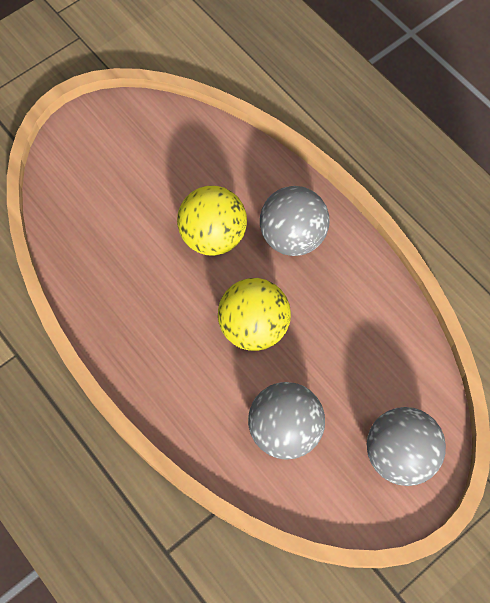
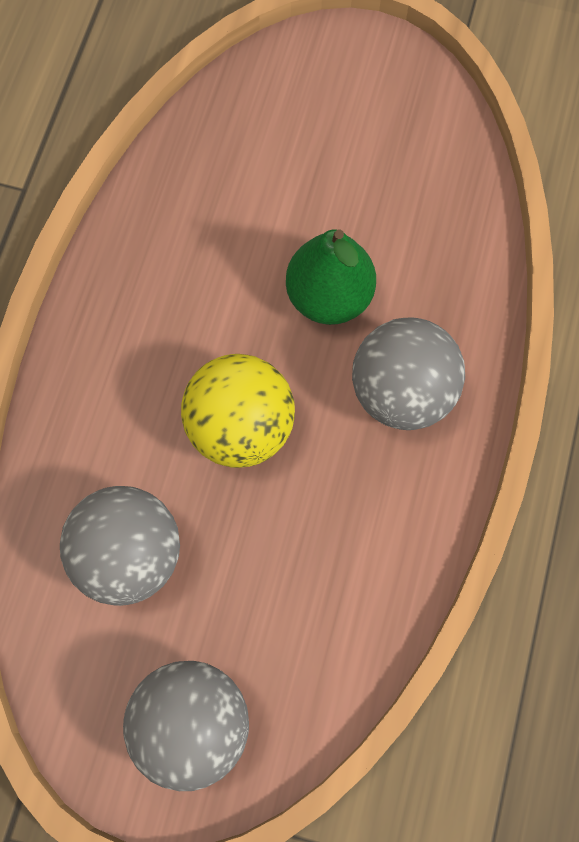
camera: 55 degrees right, 5 degrees up
(213, 236) = (329, 296): yellow ball -> green pear

